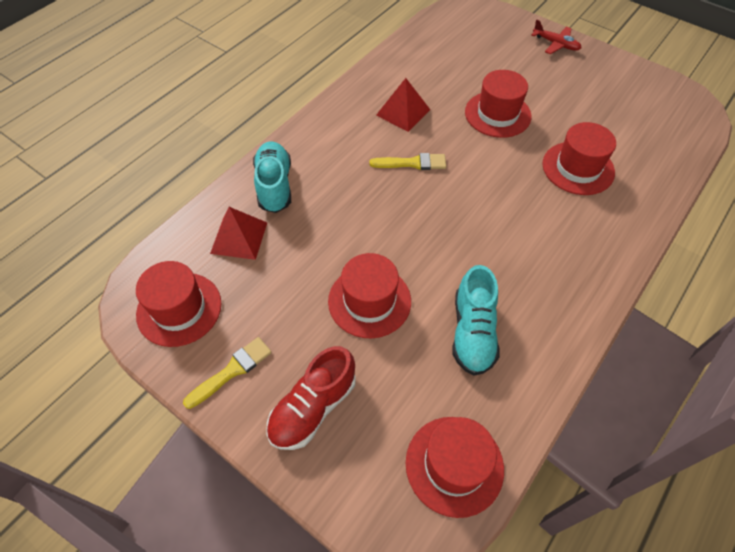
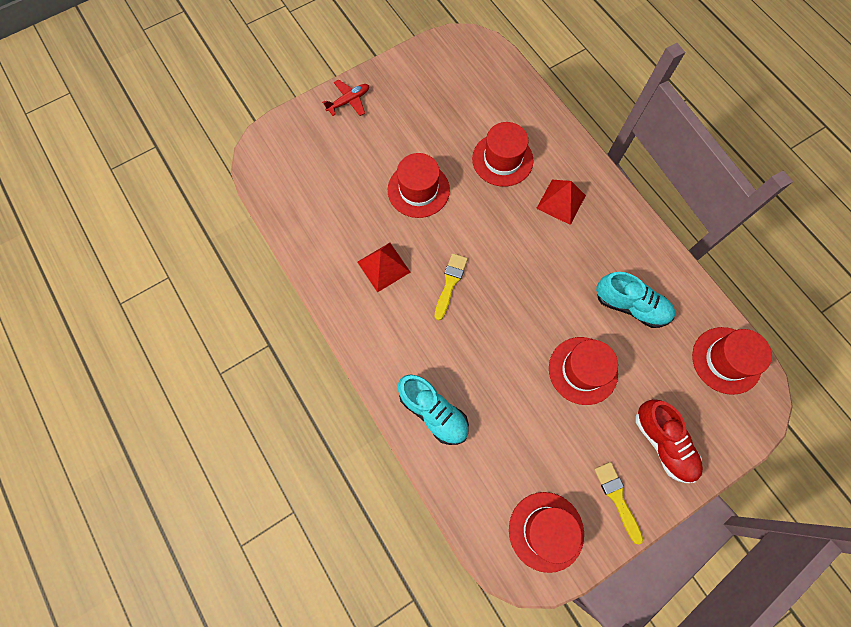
camera: 70 degrees left, 15 degrees up
(239, 237) = (484, 460): red pyramid -> red pyramid (561, 202)
(274, 185) = (433, 412): turquoise shoe -> turquoise shoe turned 150 degrees counterclockwise

